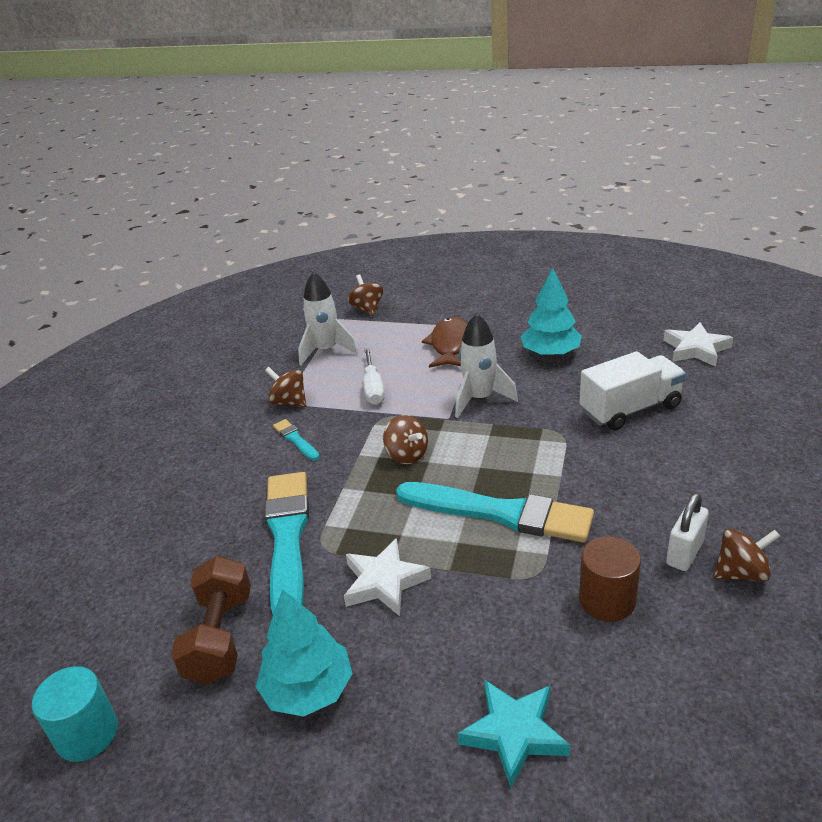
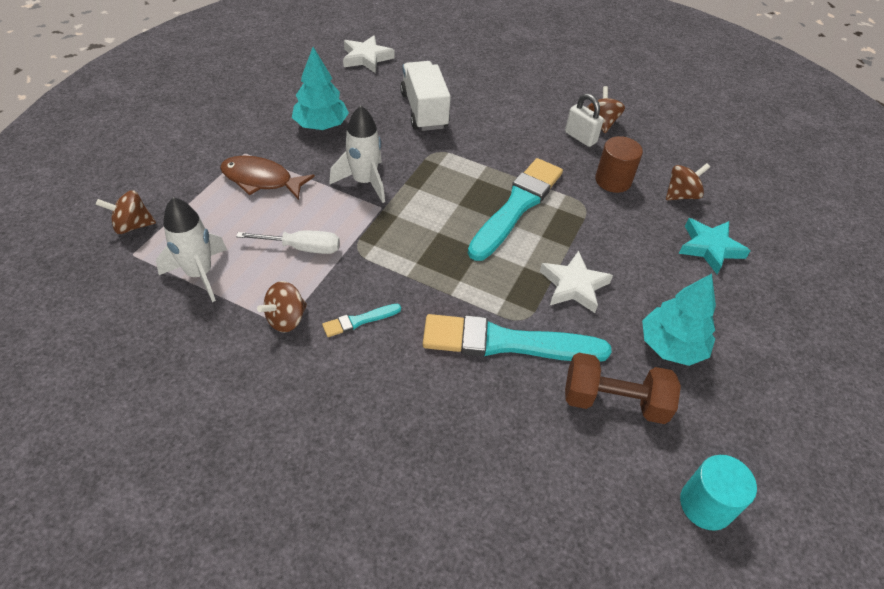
camera: 85 degrees left, 15 degrees up
(407, 455) = (422, 244): brown spinning top -> brown spinning top (681, 195)

